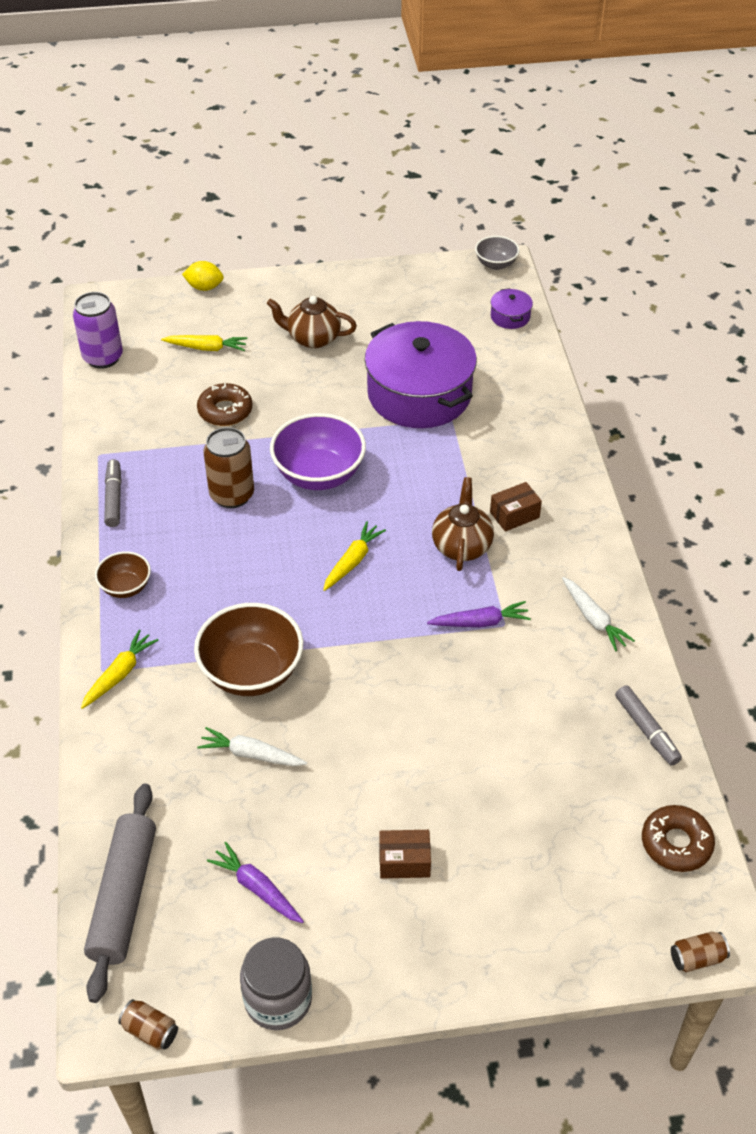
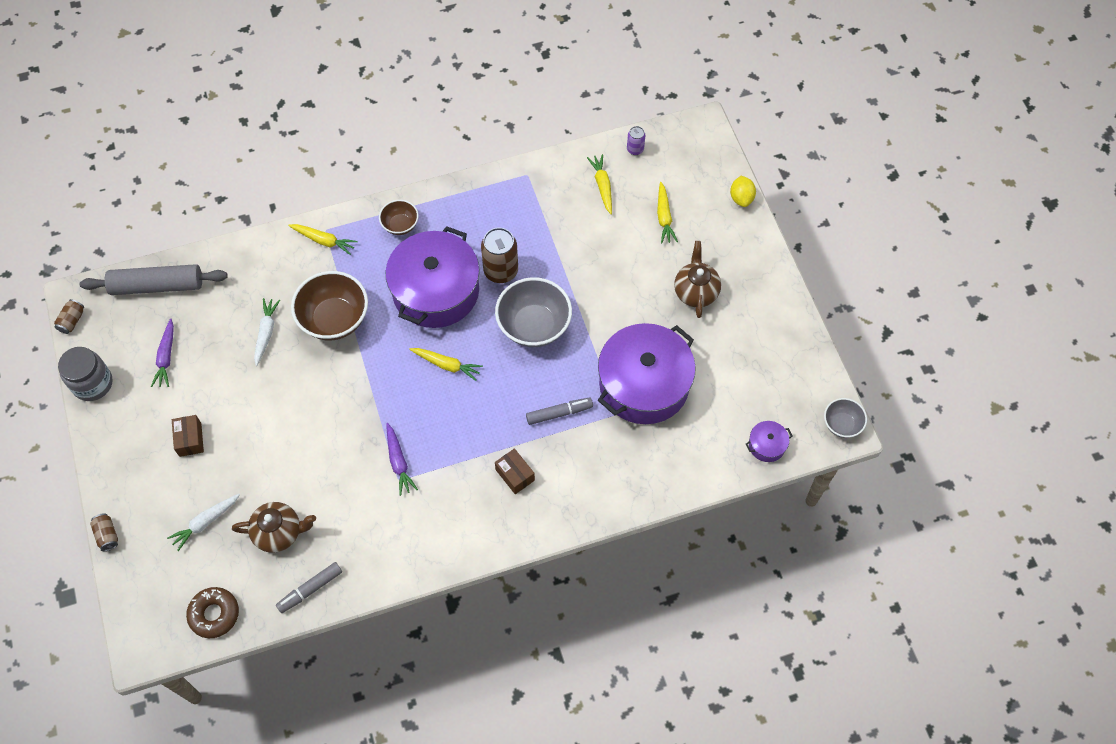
camera: 80 degrees right, 15 degrees up
(103, 357) = (635, 149): purple can -> purple can, size x0.52
(114, 498) = (484, 196): grey marker -> grey marker (559, 413)
(143, 391) = (602, 186): none -> yellow carrot
(225, 411) = (592, 246): brown donut -> none
(240, 561) = (435, 291): none -> purple pot
(257, 888) = (166, 357): purple carrot -> purple carrot turned 150 degrees clockwise
(319, 474) = (534, 326): purple bowl -> grey bowl
(461, 545) = (475, 439): brown teapot -> brown teapot (279, 532)
(593, 619) = (413, 544): white carrot -> white carrot (205, 522)
(697, 958) = (127, 631): brown can -> brown can (107, 535)

